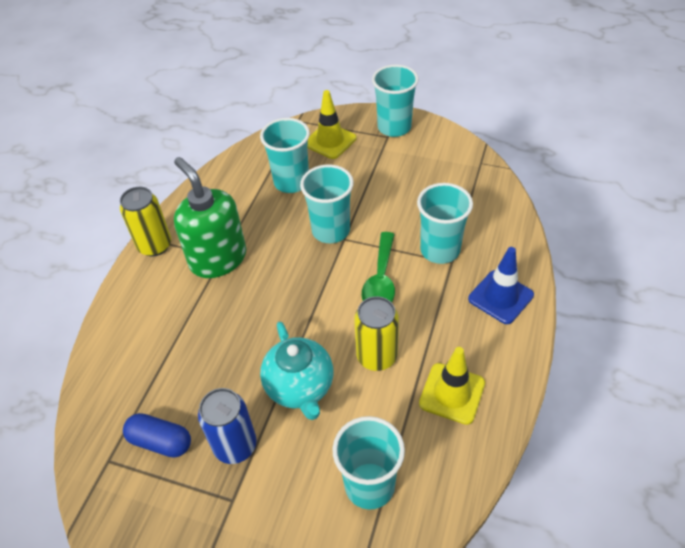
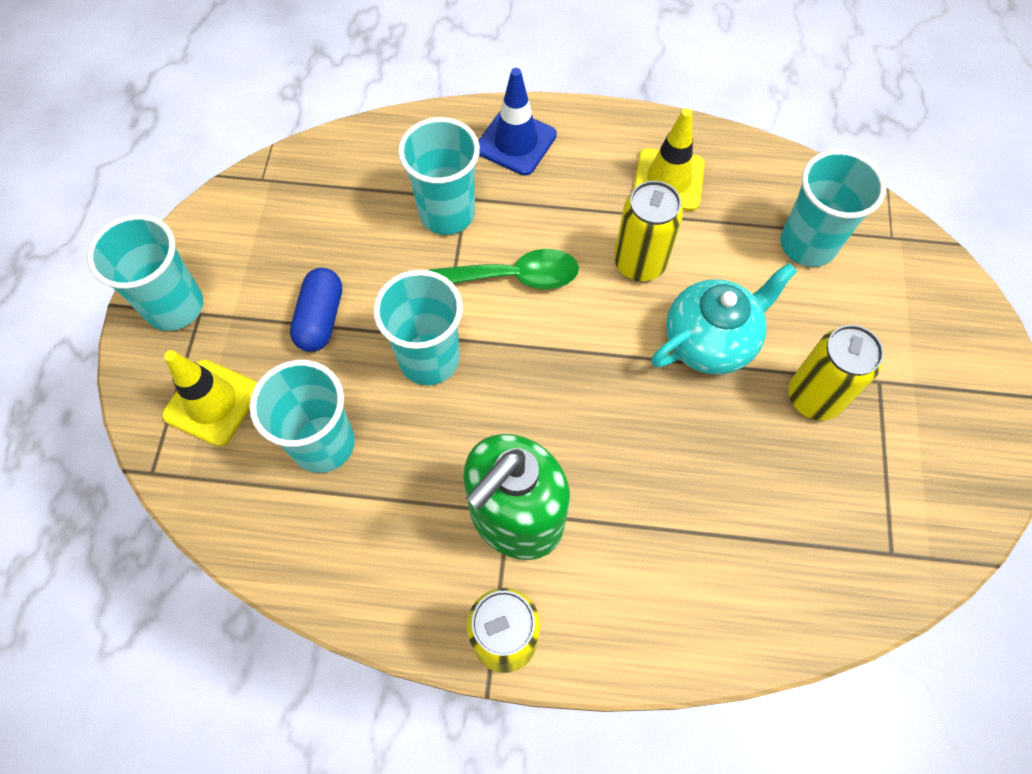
camera: 105 degrees left, 15 degrees up
(160, 441) = (842, 492): blue capsule -> blue capsule (320, 318)
(235, 446) = (814, 397): blue can -> yellow can

